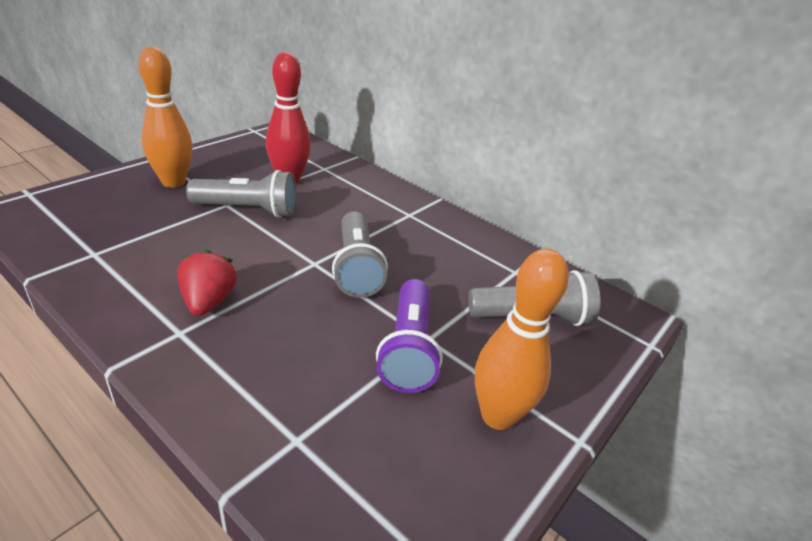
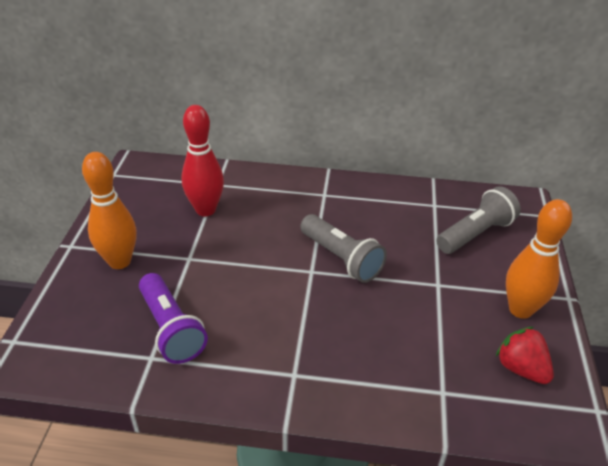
camera: 30 degrees left, 5 degrees up
(208, 301) = (283, 342): red strawberry -> red strawberry (521, 368)
(248, 210) = (211, 254): grey flashlight -> none
(408, 349) = (435, 298): purple flashlight -> purple flashlight (171, 329)

